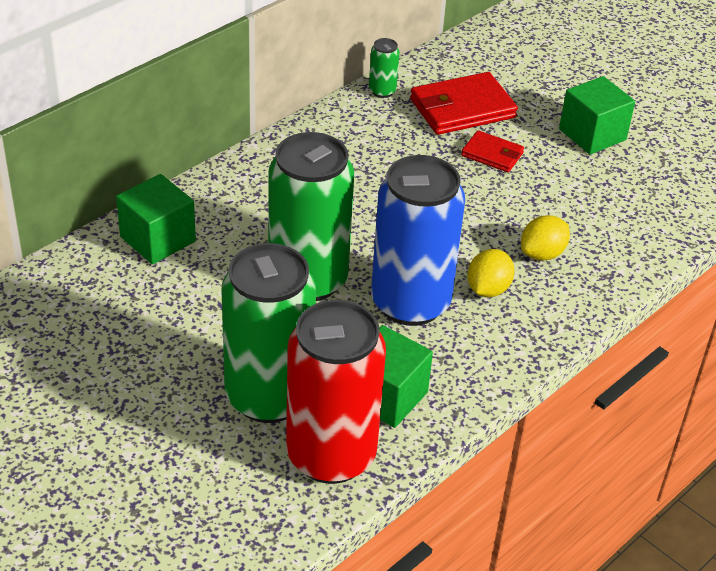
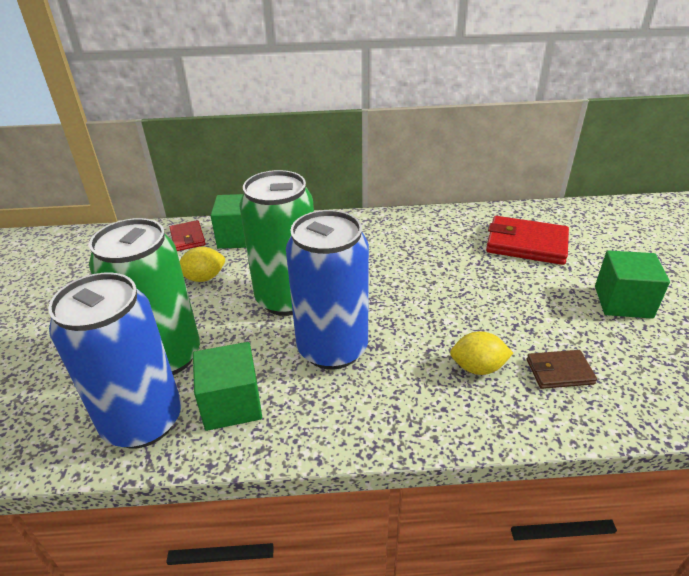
camera: 45 degrees right, 5 degrees down
(331, 455) = (143, 421): red can -> blue can
(382, 91) = (478, 214): green can -> none
(488, 289) = (401, 370): yellow lemon -> yellow lemon (204, 278)
(492, 154) = (516, 281): red wallet -> red wallet (188, 238)
(601, 224) = (559, 372): none -> brown wallet

